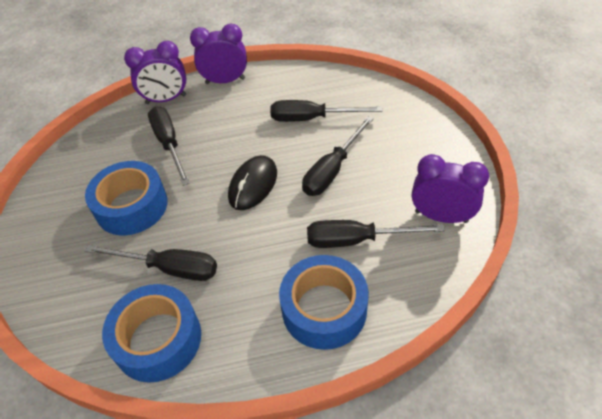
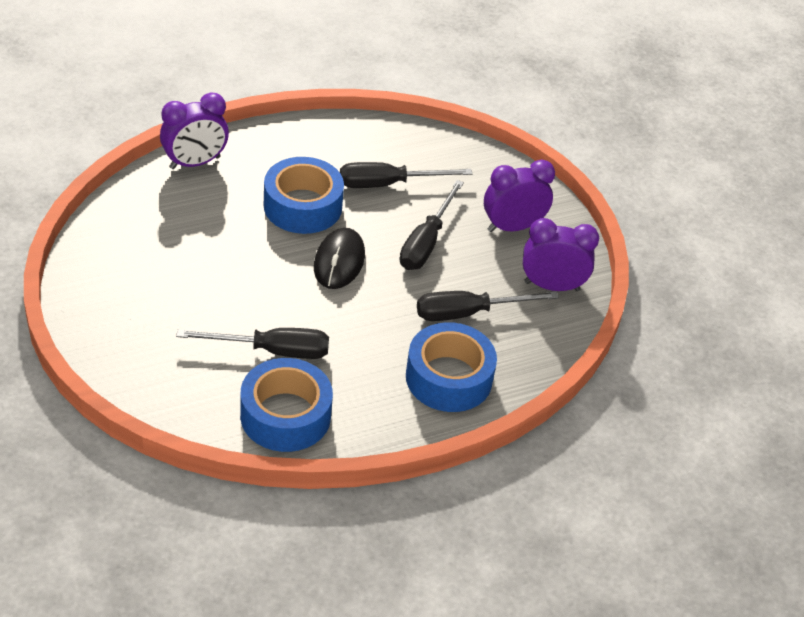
camera: 20 degrees left, 5 degrees down
(132, 206) = (203, 290): blue tape -> blue tape (303, 206)
(169, 144) = (221, 218): black screwdriver -> none
(225, 81) = (265, 138): purple clock -> purple clock (512, 227)

